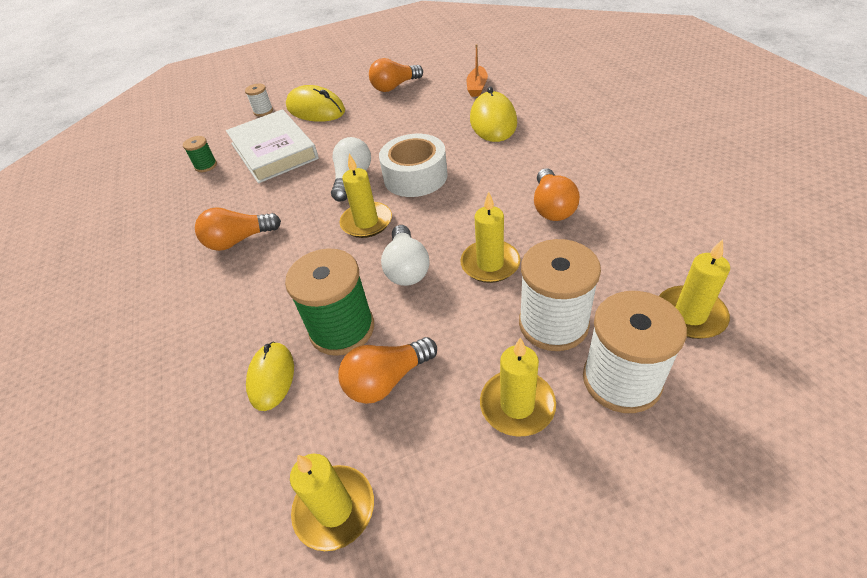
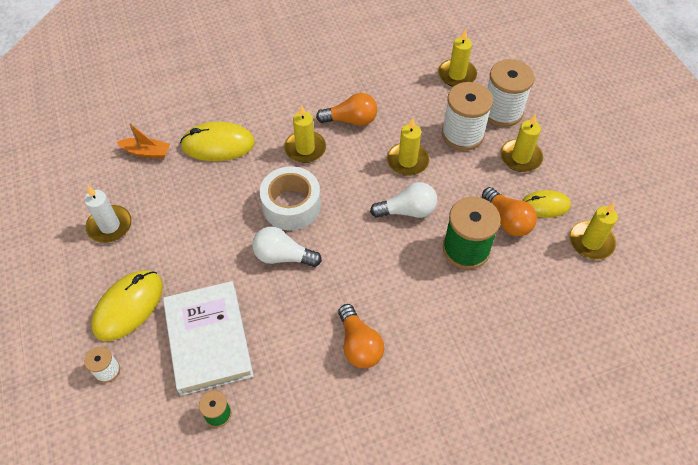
camera: 95 degrees left, 10 degrees up
(271, 377) = (508, 289): yellow mouse -> yellow mouse (545, 205)
(274, 151) = (208, 340): white book -> white book turned 75 degrees counterclockwise
(366, 222) = (349, 240): yellow candle -> yellow candle (305, 148)
(395, 87) = (110, 226): orange light bulb -> white candle

